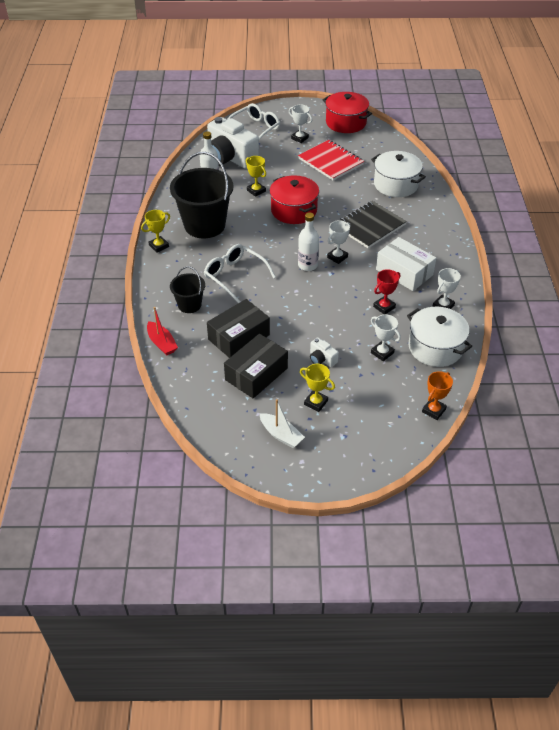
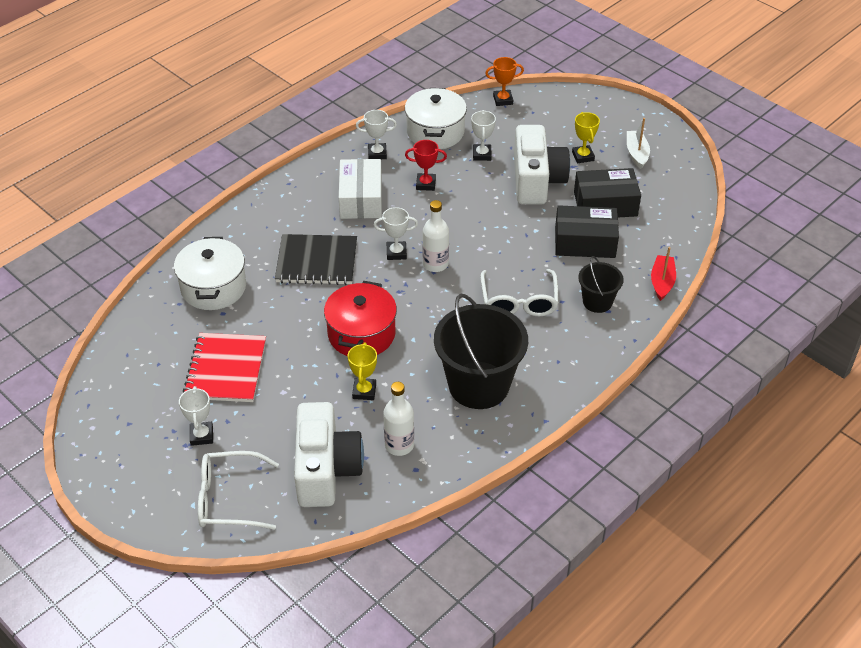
camera: 135 degrees left, 0 degrees up
(159, 246) = (558, 393): yellow trophy -> none
(322, 359) = (536, 181): white camera -> white camera, size x2.38
(346, 123) = (112, 417): red pot -> none

